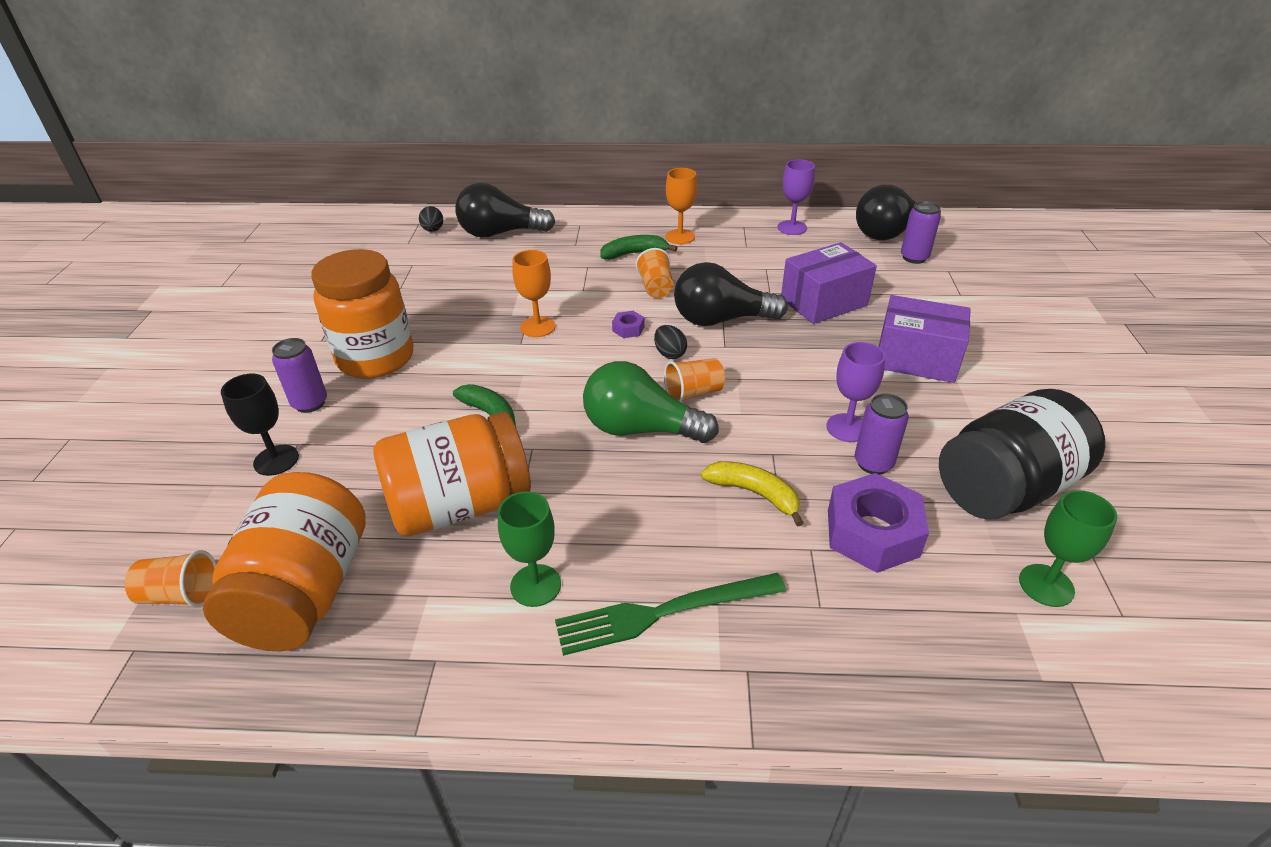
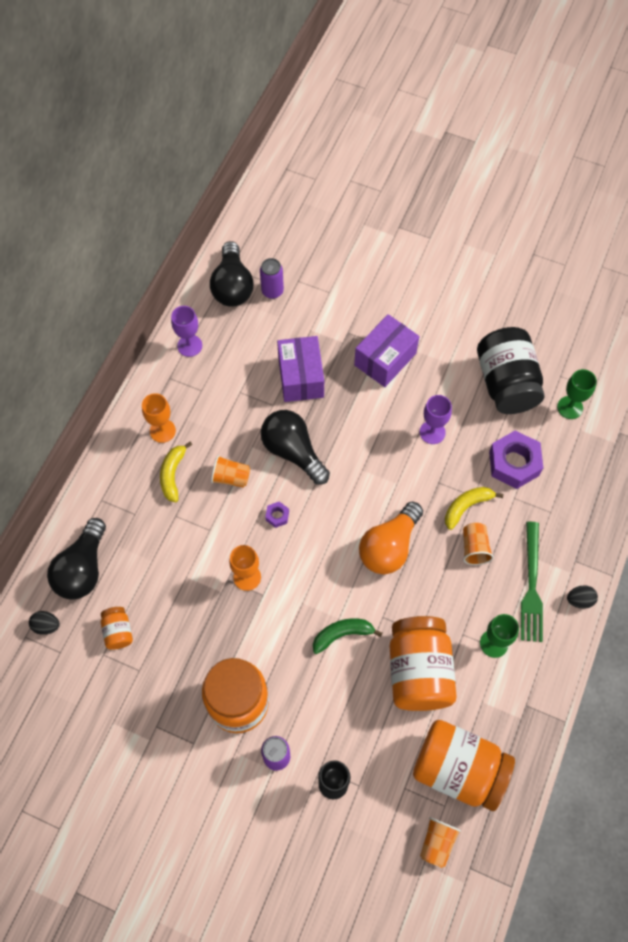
camera: 70 degrees left, 25 degrees up
(440, 266) = (118, 631): none -> orange jar
(634, 254) = (173, 474): green banana -> yellow banana
(640, 429) = (389, 547): green light bulb -> orange light bulb
(669, 354) = (318, 500): black egg -> black egg (579, 600)
(693, 393) = (366, 502): orange cup -> orange cup (474, 548)
(721, 320) = (293, 451): black light bulb -> black light bulb turned 120 degrees clockwise
(873, 463) = (465, 435): purple can -> none

